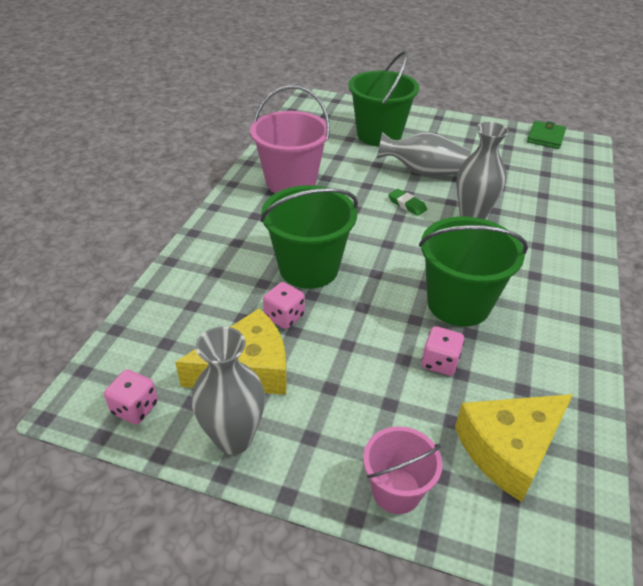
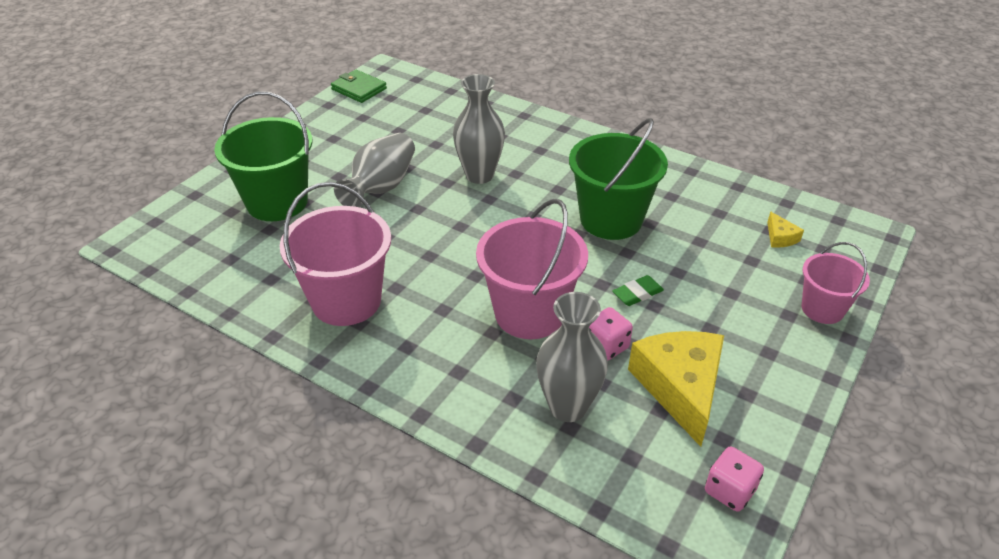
camera: 75 degrees left, 0 degrees up
(234, 438) = (770, 408): grey vase -> grey vase (568, 407)
(309, 268) = (529, 313): green bucket -> pink bucket
(407, 205) = (440, 214): green eraser -> green eraser (637, 293)
(440, 362) = (685, 250): pink dice -> none
(509, 449) = (780, 237): yellow cheese -> yellow cheese, size x0.43

